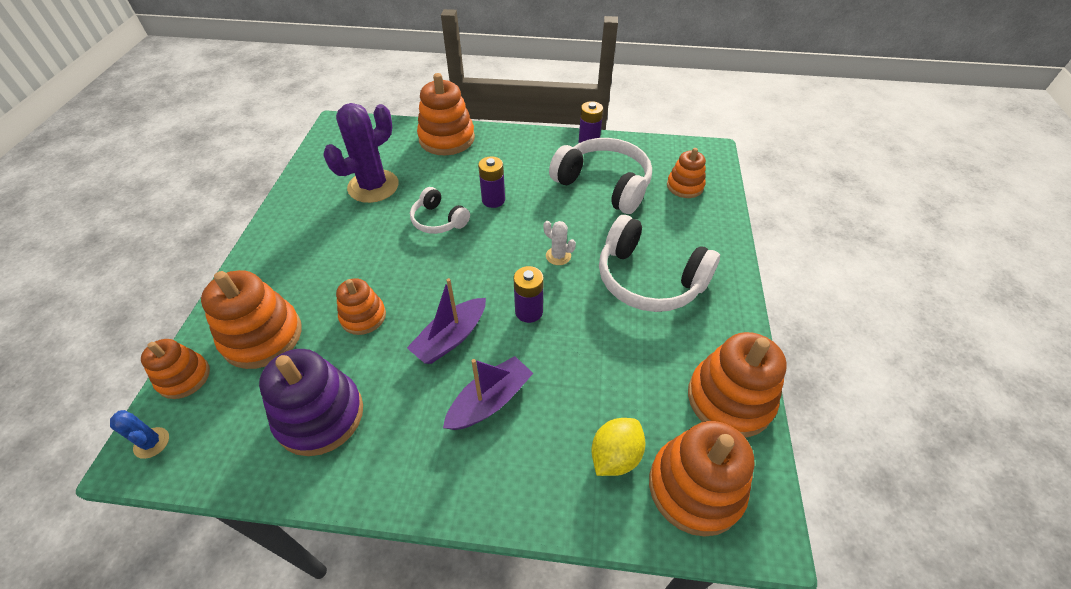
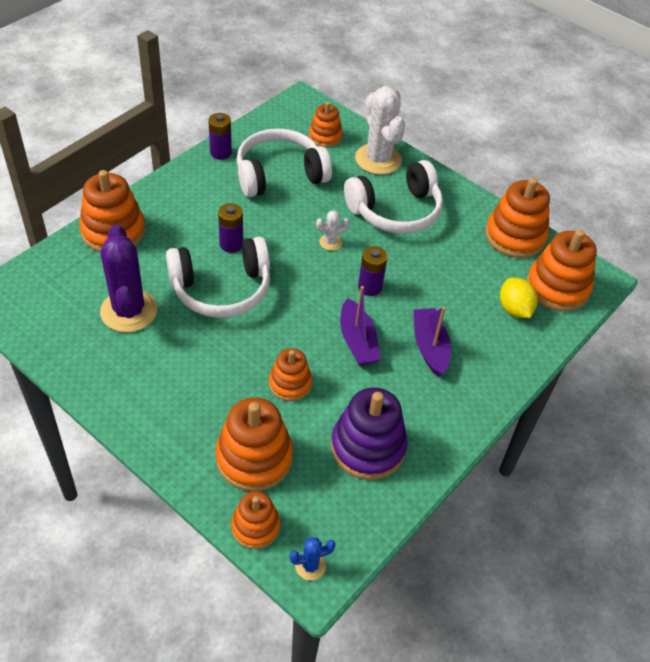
camera: 60 degrees left, 0 degrees up
(438, 220) = (221, 289): white headphones -> white headphones, size x1.81
(702, 233) = (378, 159): none -> white cactus

